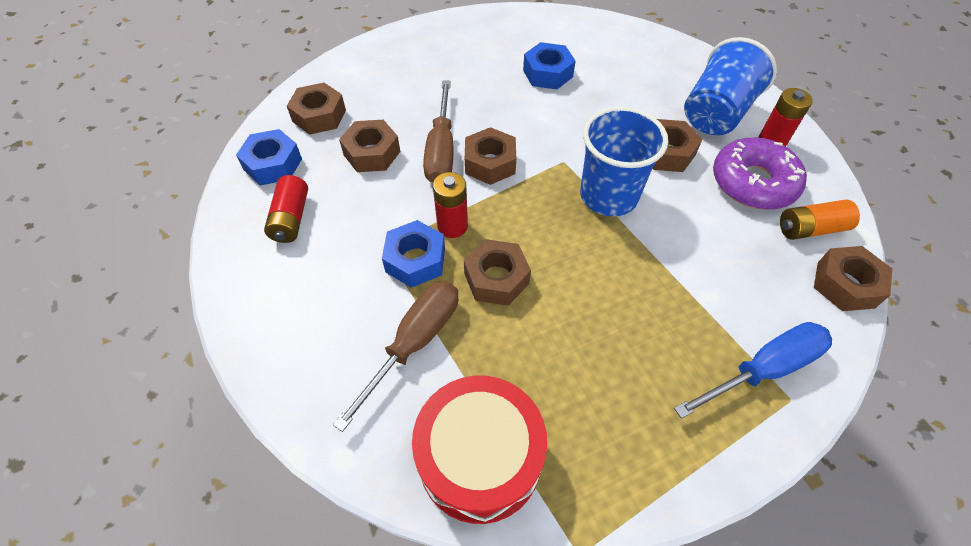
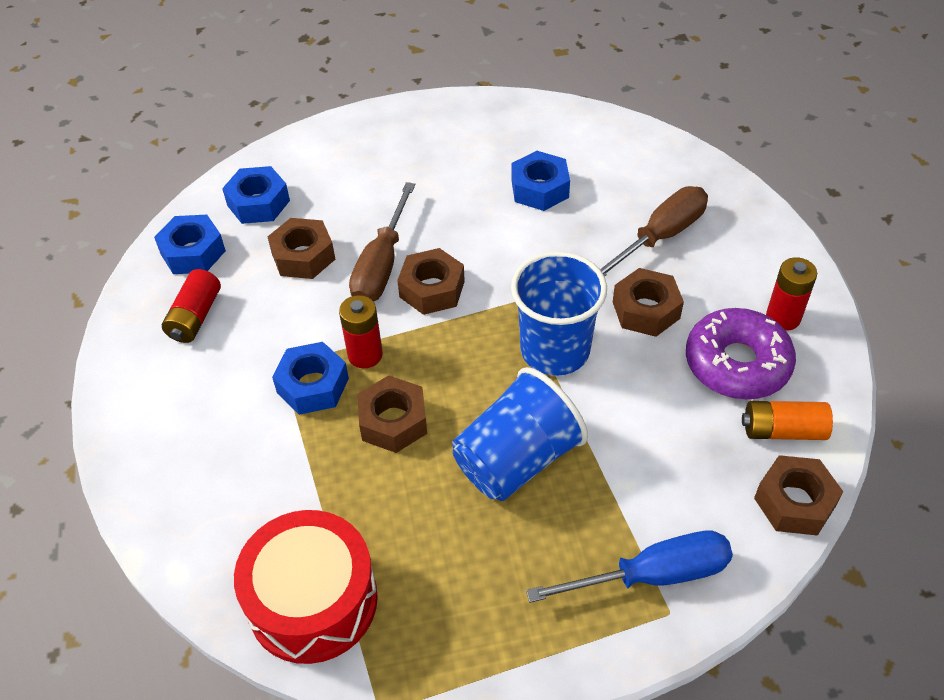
camera: 15 degrees right, 5 degrees down
(319, 116) = (258, 203): brown nut -> blue nut
(414, 343) = (284, 473): brown screwdriver -> brown screwdriver (660, 236)
(716, 113) = (729, 270): blue cup -> blue cup (517, 460)

